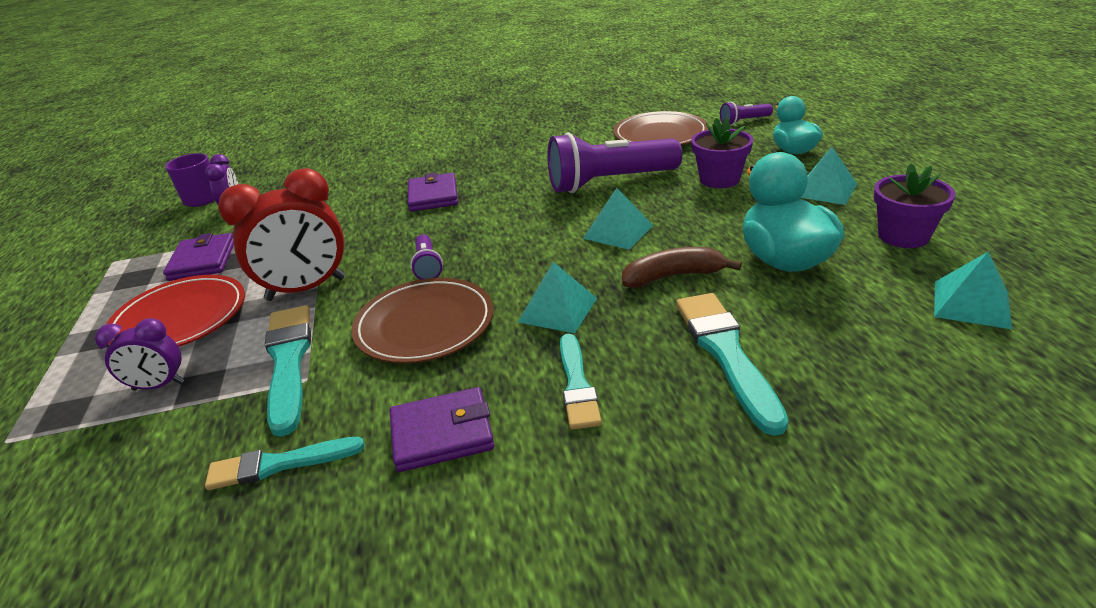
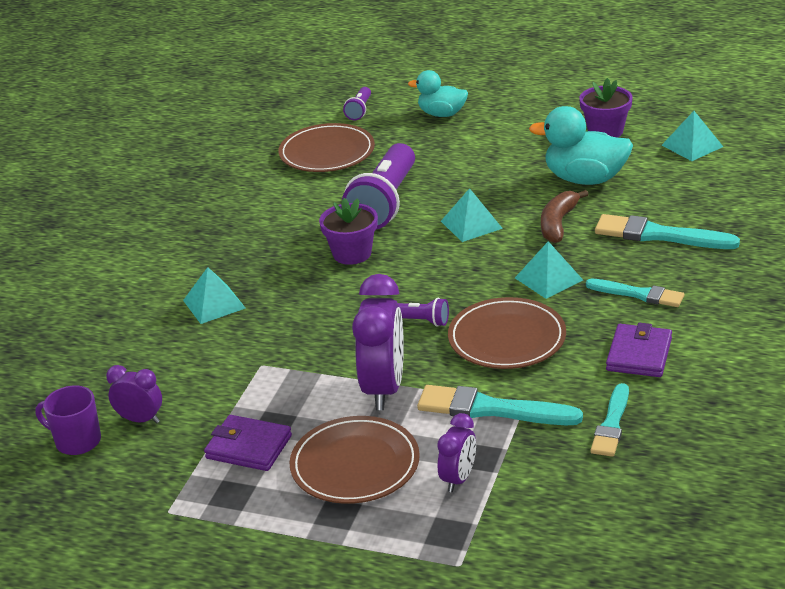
camera: 60 degrees left, 0 degrees up
(180, 318) = (355, 465): red plate -> brown plate
(306, 289) = (384, 389): red clock -> purple clock
(433, 196) = (286, 293): purple wallet -> none
(719, 179) = (446, 158): purple flower pot -> purple flower pot (352, 253)
(825, 190) = (516, 128): turquoise pyramid -> turquoise pyramid (214, 304)

